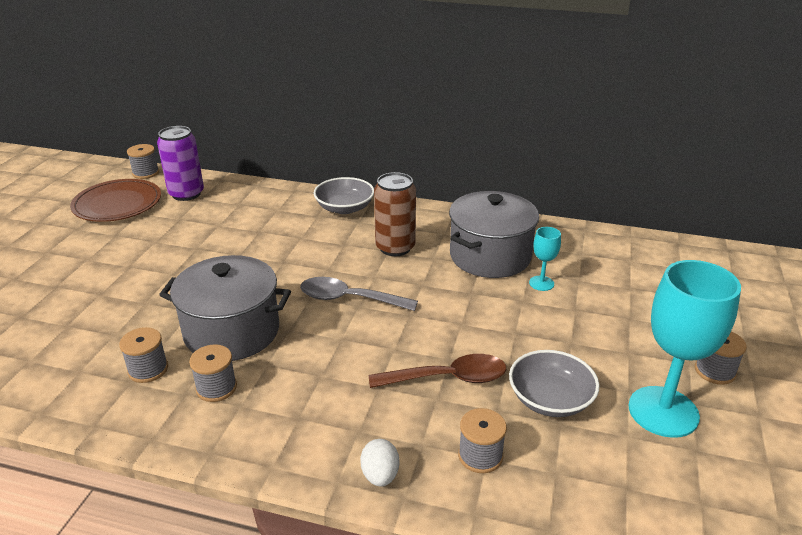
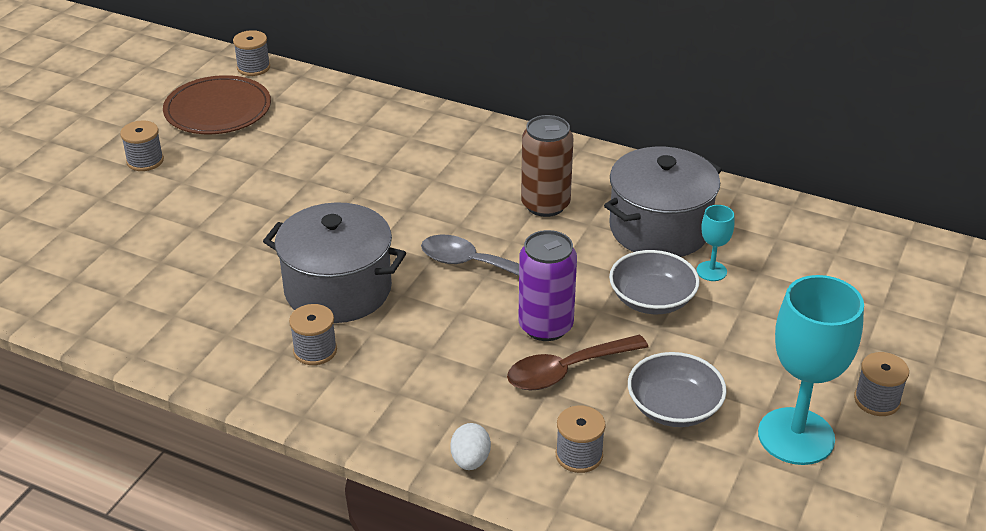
camera: 10 degrees right, 5 degrees up
(148, 369) = (245, 322): grey spool -> grey spool (145, 161)
(186, 194) = (301, 103): purple can -> purple can (545, 326)
(345, 208) = (494, 143): grey bowl -> grey bowl (652, 299)
(448, 378) = (567, 371): brown spoon -> brown spoon turned 150 degrees clockwise

